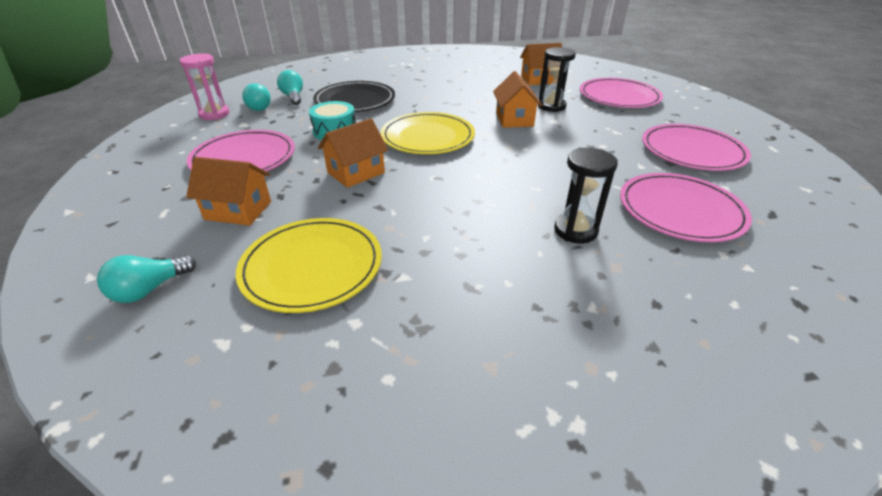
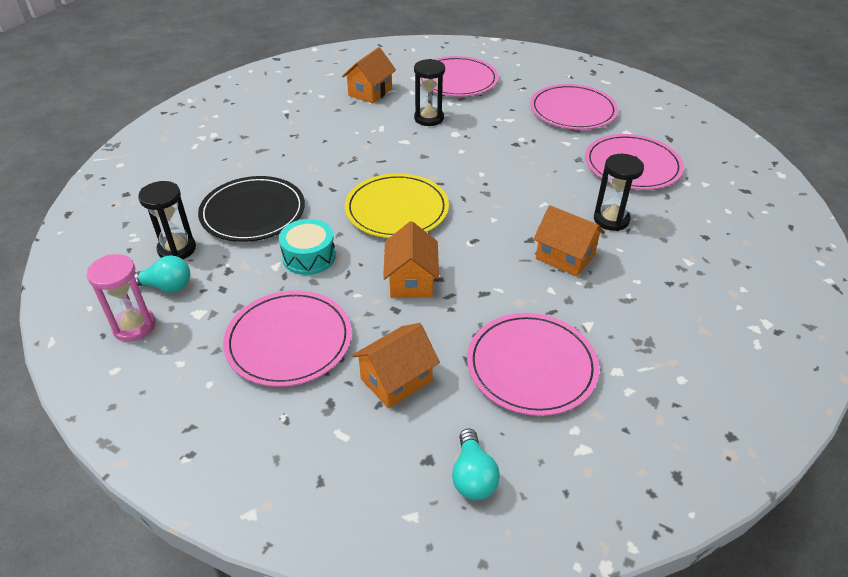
camera: 50 degrees left, 5 degrees up
(293, 97) = (177, 249): turquoise light bulb -> black hourglass
(312, 266) = (531, 366): yellow plate -> pink plate
(514, 119) = (426, 149): orange house -> orange house (565, 256)

